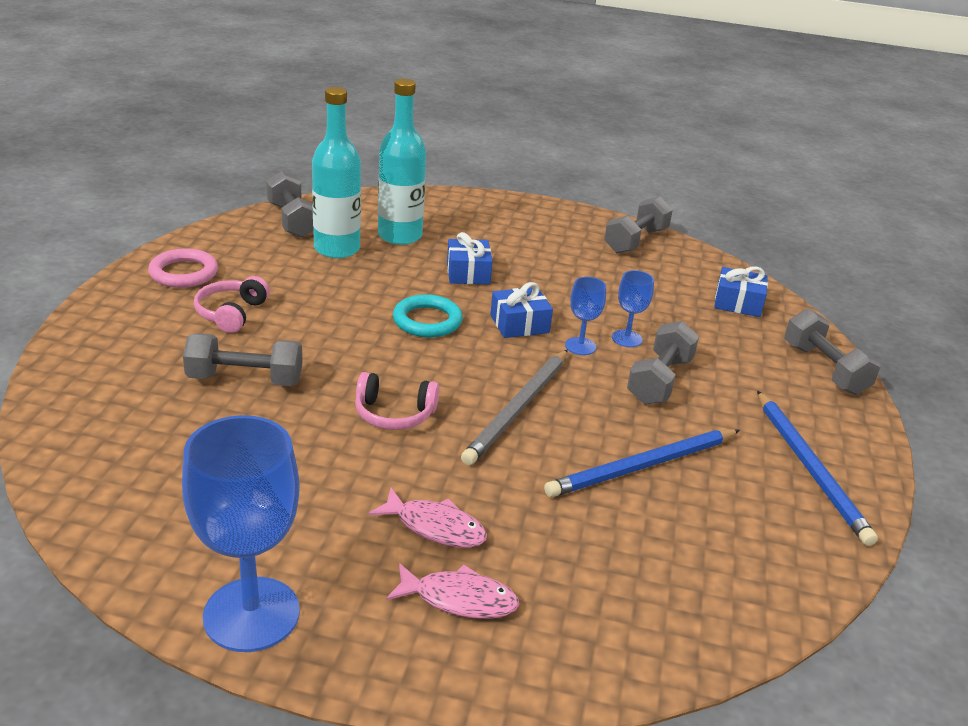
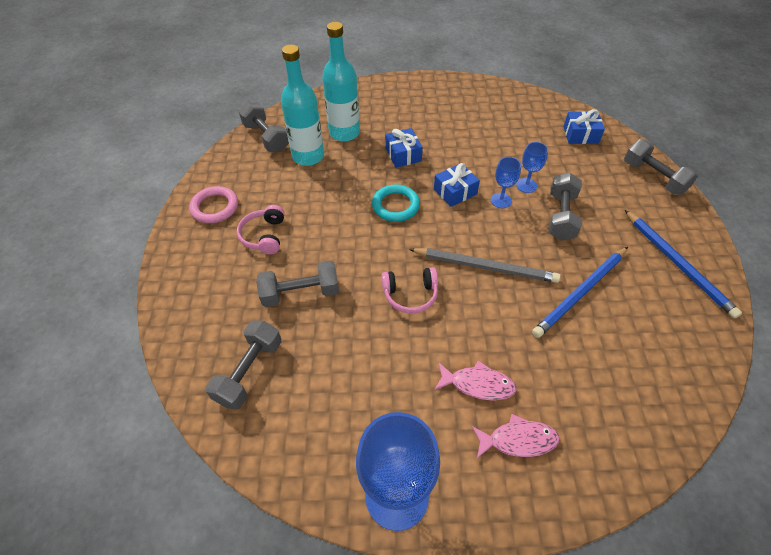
camera: 10 degrees left, 20 degrees up
(518, 409) = (485, 267): grey pencil -> grey pencil turned 90 degrees counterclockwise
(635, 241) = (496, 96): grey dumbbell -> grey dumbbell (249, 372)

